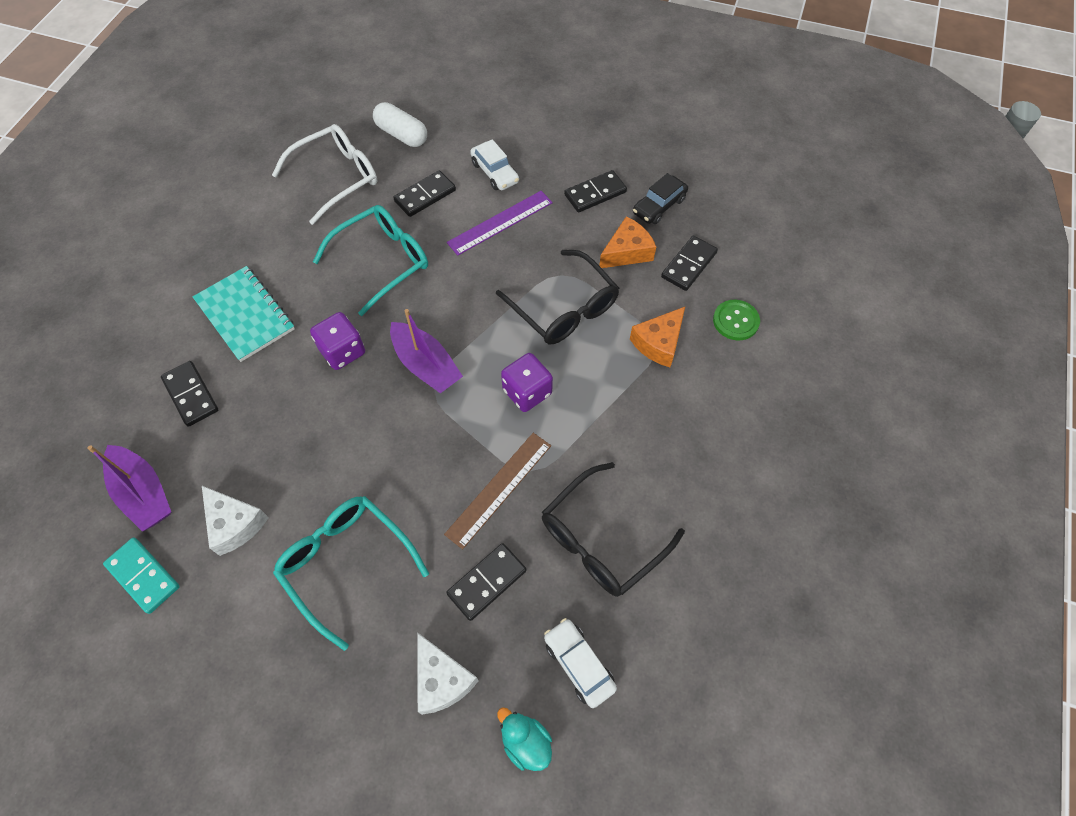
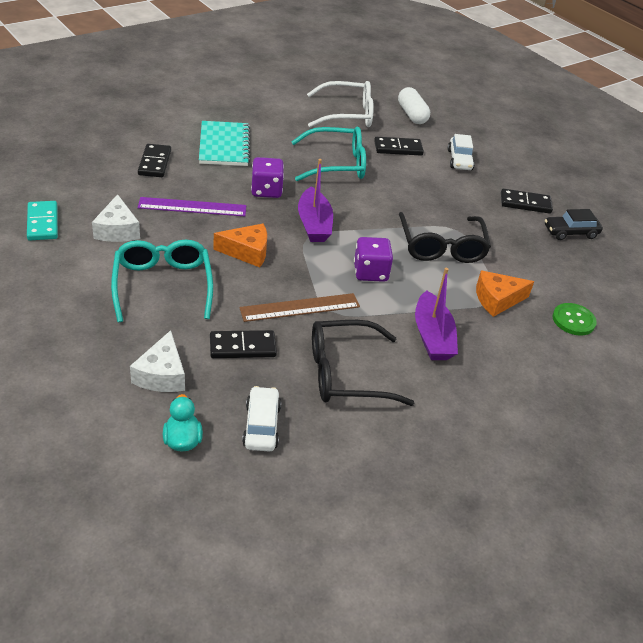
camera: 30 degrees right, 20 degrees down
(143, 493) = (82, 189): purple boat -> purple boat (432, 336)
(500, 222) = (438, 184): purple ruler -> purple ruler (192, 207)
(627, 252) = (520, 243): orange cheese -> orange cheese (247, 252)
(688, 265) = (564, 273): black domino -> none

